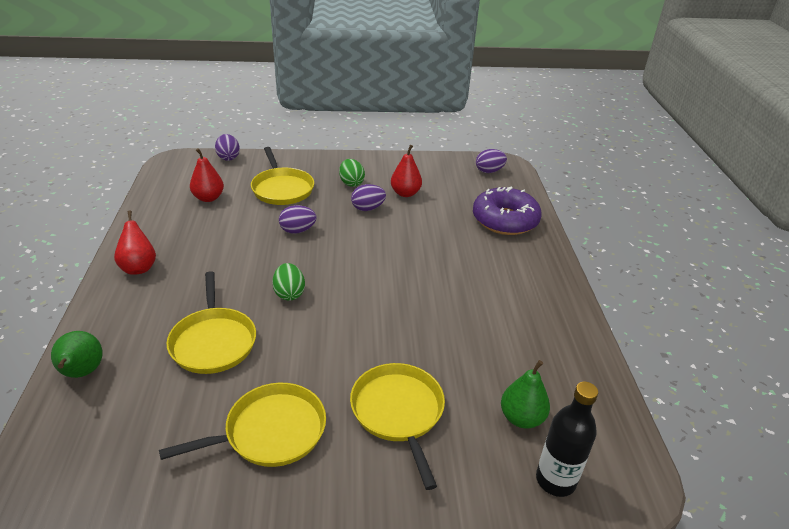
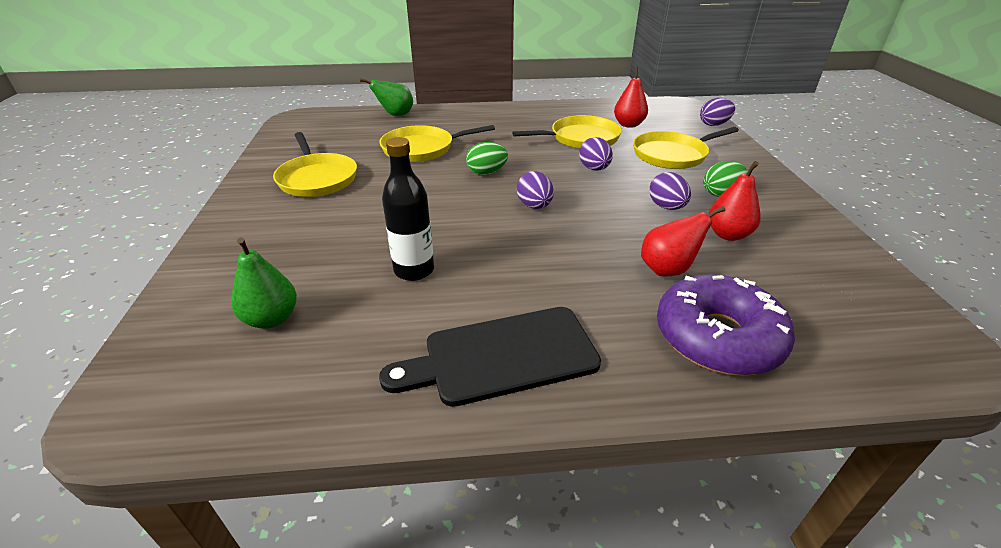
camera: 90 degrees right, 0 degrees up
(139, 267) = (512, 114): red pear -> red pear (668, 269)
(398, 412) = (314, 235): yellow pan -> yellow pan (581, 138)
(489, 171) = (890, 328): purple egg -> purple egg (534, 206)
(535, 297) = (502, 356): none -> black cutting board
(555, 480) = (173, 338): black bottle -> black bottle (414, 270)

